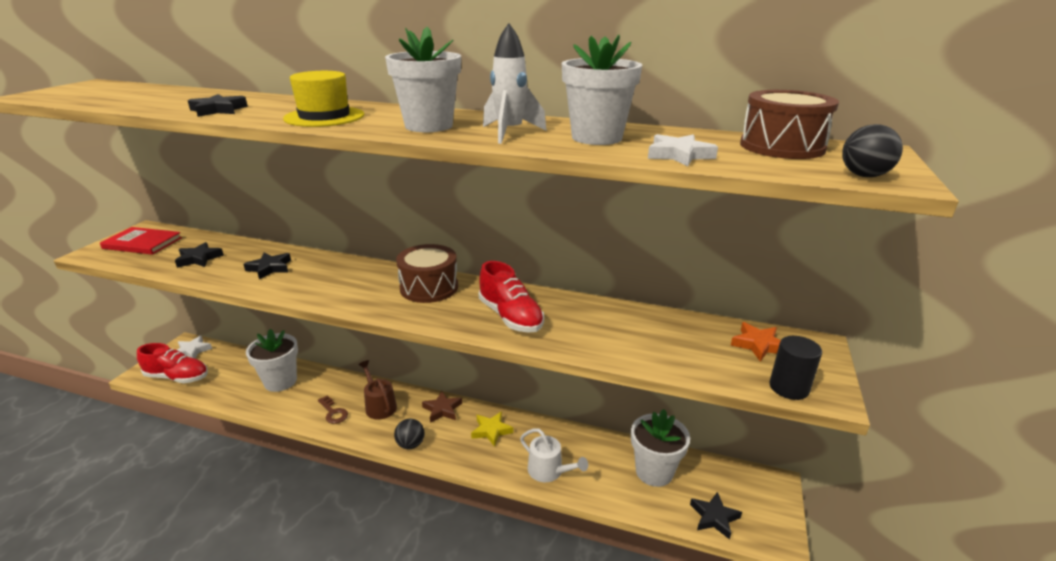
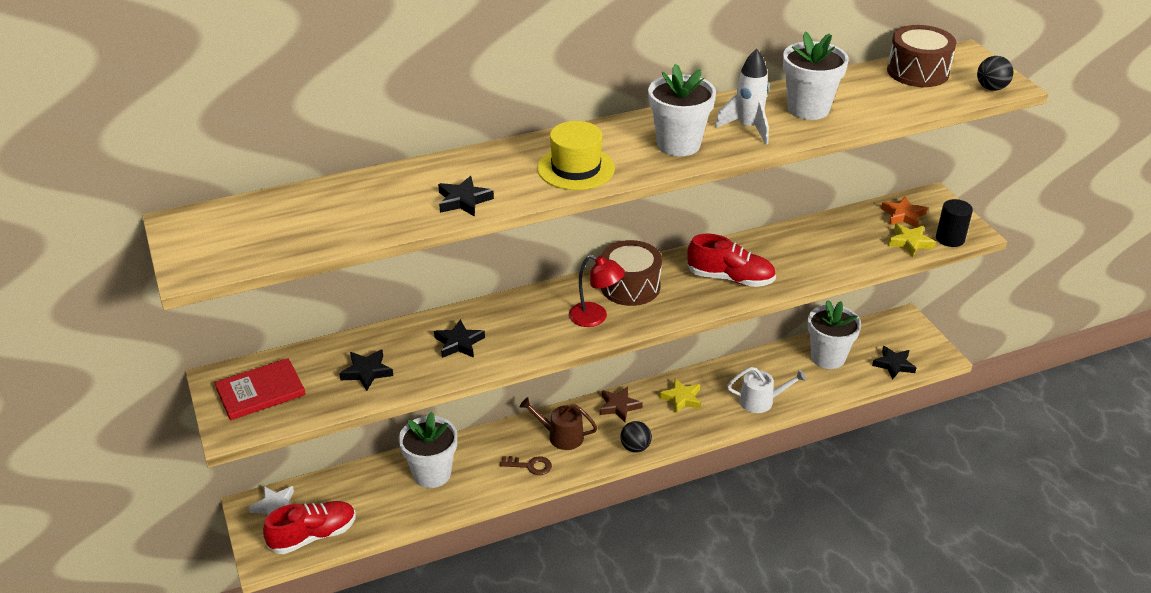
camera: 40 degrees left, 10 degrees up
(369, 294) = (595, 317): none -> red lamp
(679, 155) = (883, 108): white star -> none
(732, 369) = (910, 242): none -> yellow star

